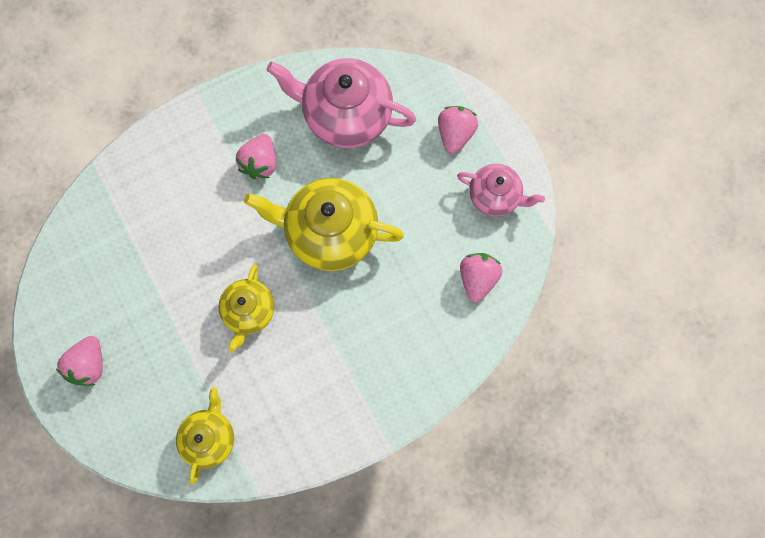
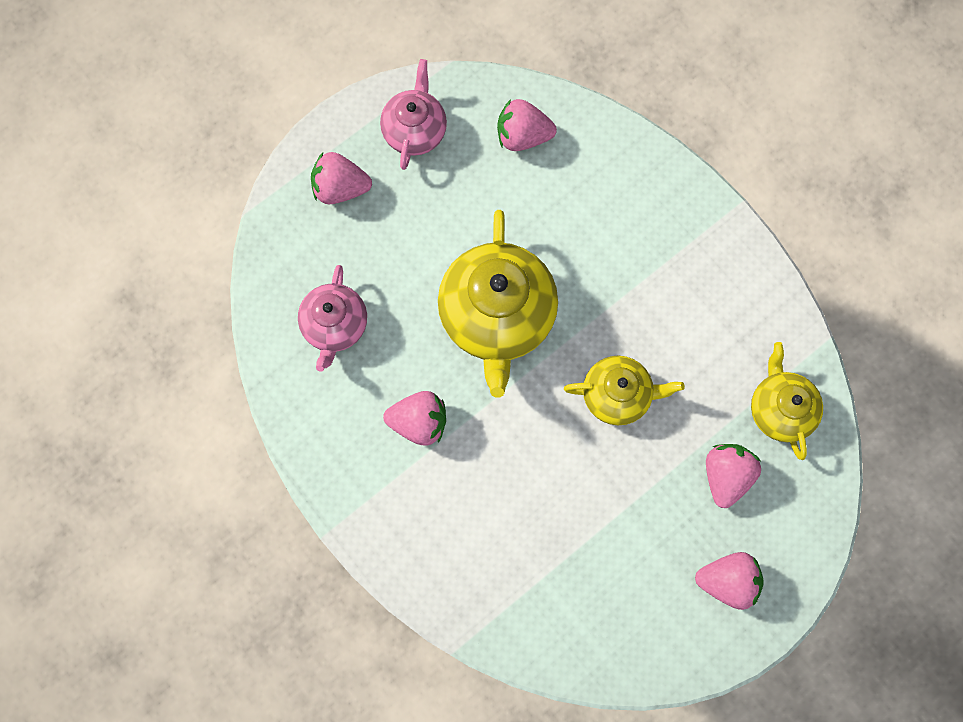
camera: 100 degrees left, 0 degrees up
(168, 381) = (725, 475): none -> pink strawberry
(209, 437) = (779, 409): yellow teapot -> yellow teapot turned 75 degrees clockwise
(346, 116) = (335, 326): pink teapot -> pink teapot, size x0.58

